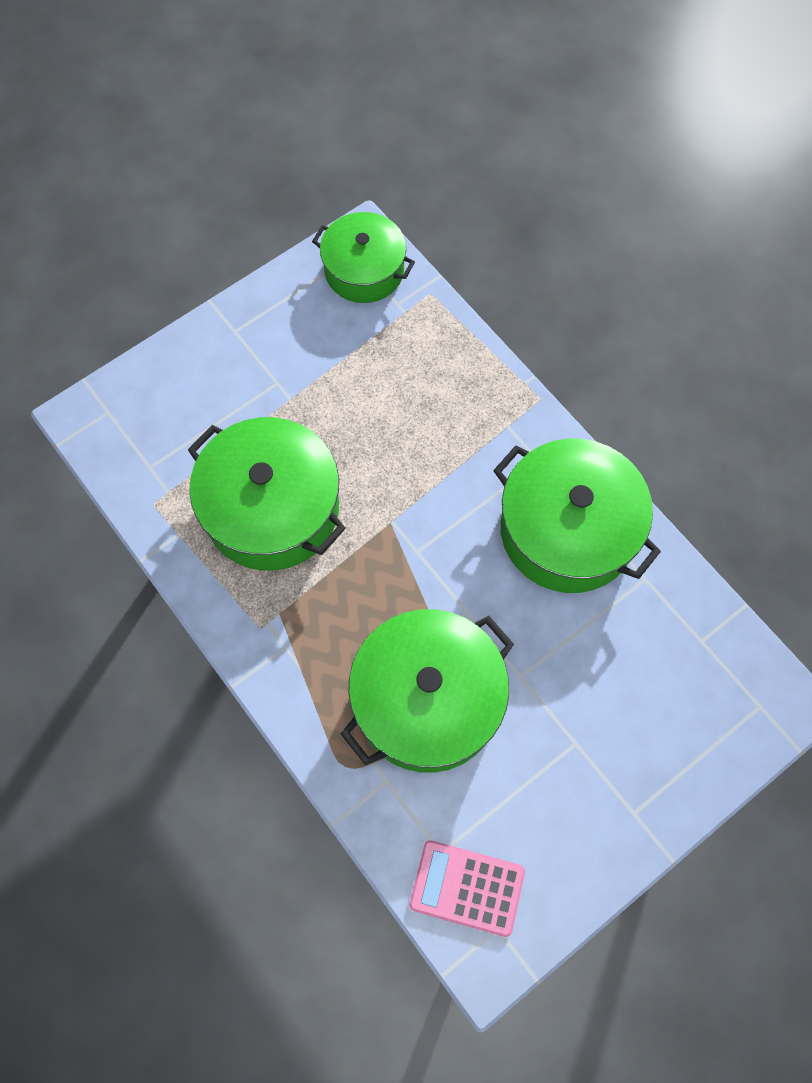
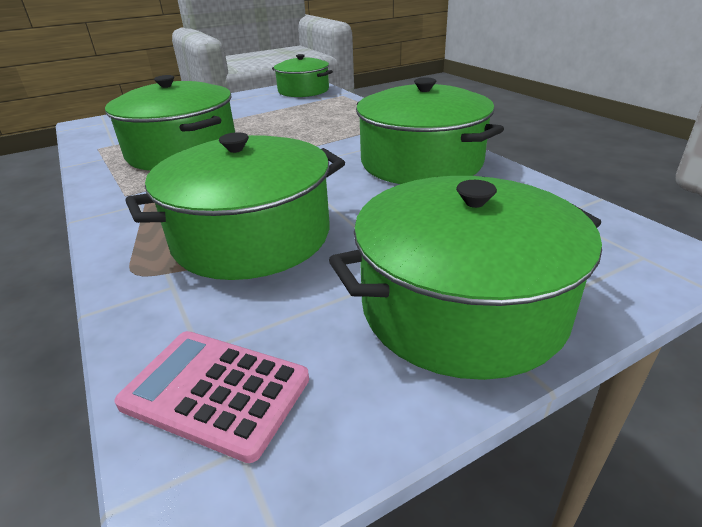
camera: 10 degrees right, 35 degrees down
(619, 785) = (462, 307): none -> green pot

